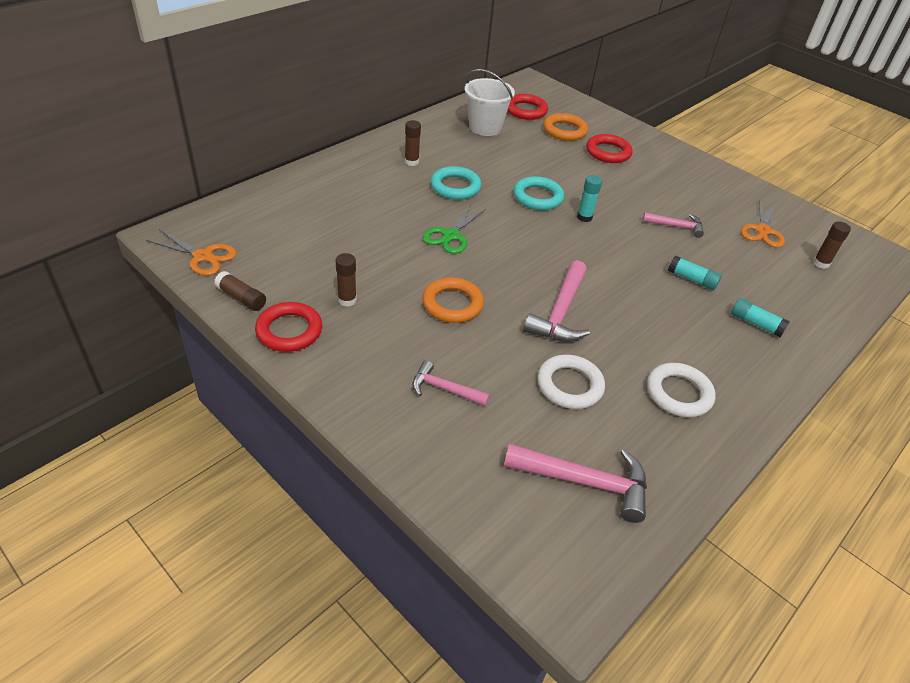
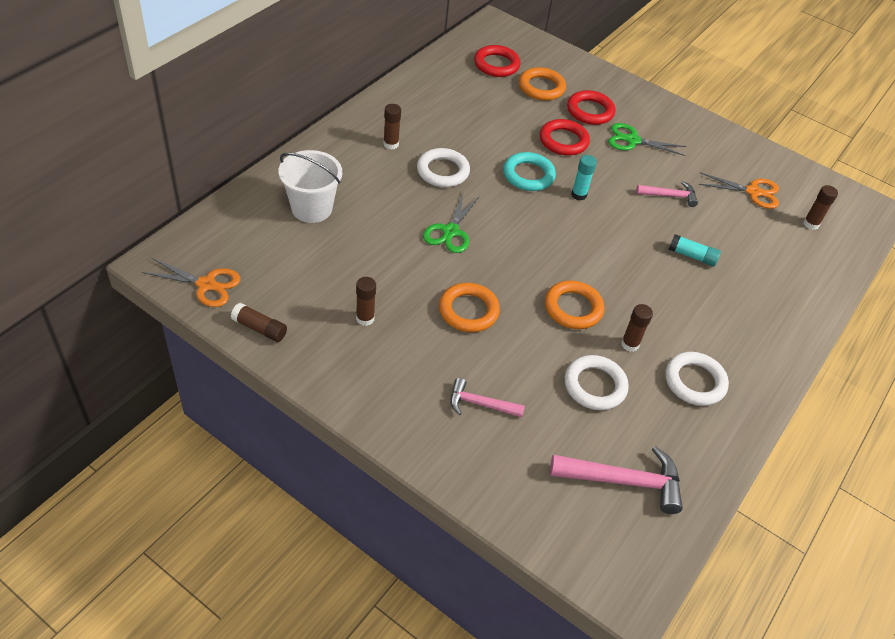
camera: 10 degrees left, 5 degrees up
(289, 331) = (317, 359): red ring -> red ring (563, 141)
(455, 187) = (443, 171): turquoise ring -> white ring
(485, 127) = (458, 91): white bucket -> white bucket (311, 208)
(560, 312) = (573, 308): pink hammer -> orange ring
(614, 351) = (630, 344): none -> brown glue stick
(645, 178) = (632, 140): none -> green scissors
(755, 323) = (756, 298): turquoise glue stick -> none
(762, 231) = (753, 192): orange scissors -> orange scissors turned 90 degrees counterclockwise

